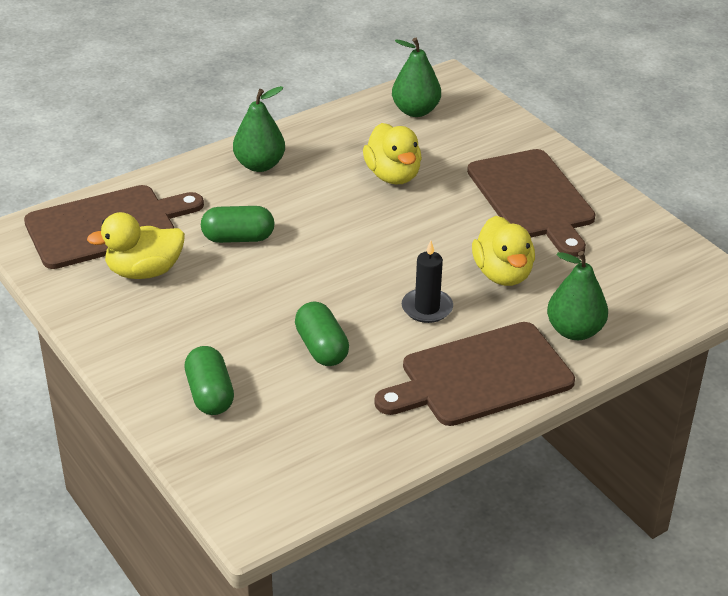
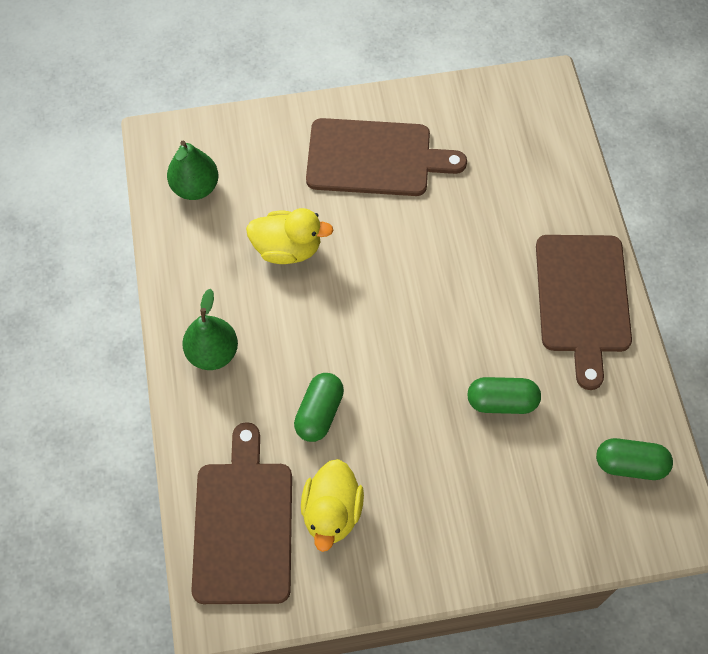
camera: 65 degrees left, 25 degrees up
(210, 394) = (526, 512): green capsule -> green capsule (630, 464)
(427, 308) = (484, 301): black candle -> none
(502, 274) = (465, 227): yellow duck -> none
(574, 331) = (556, 210): green pear -> none

